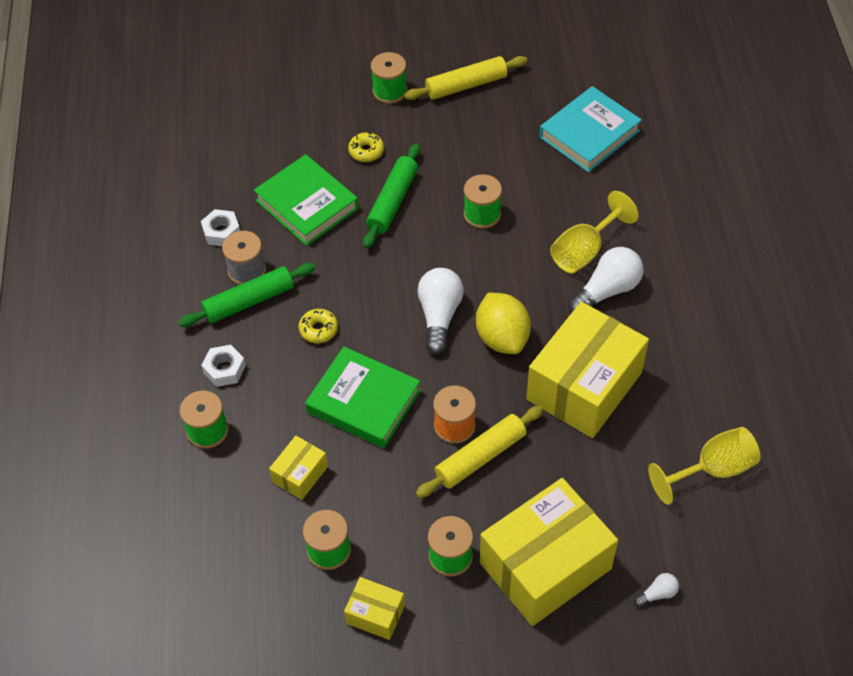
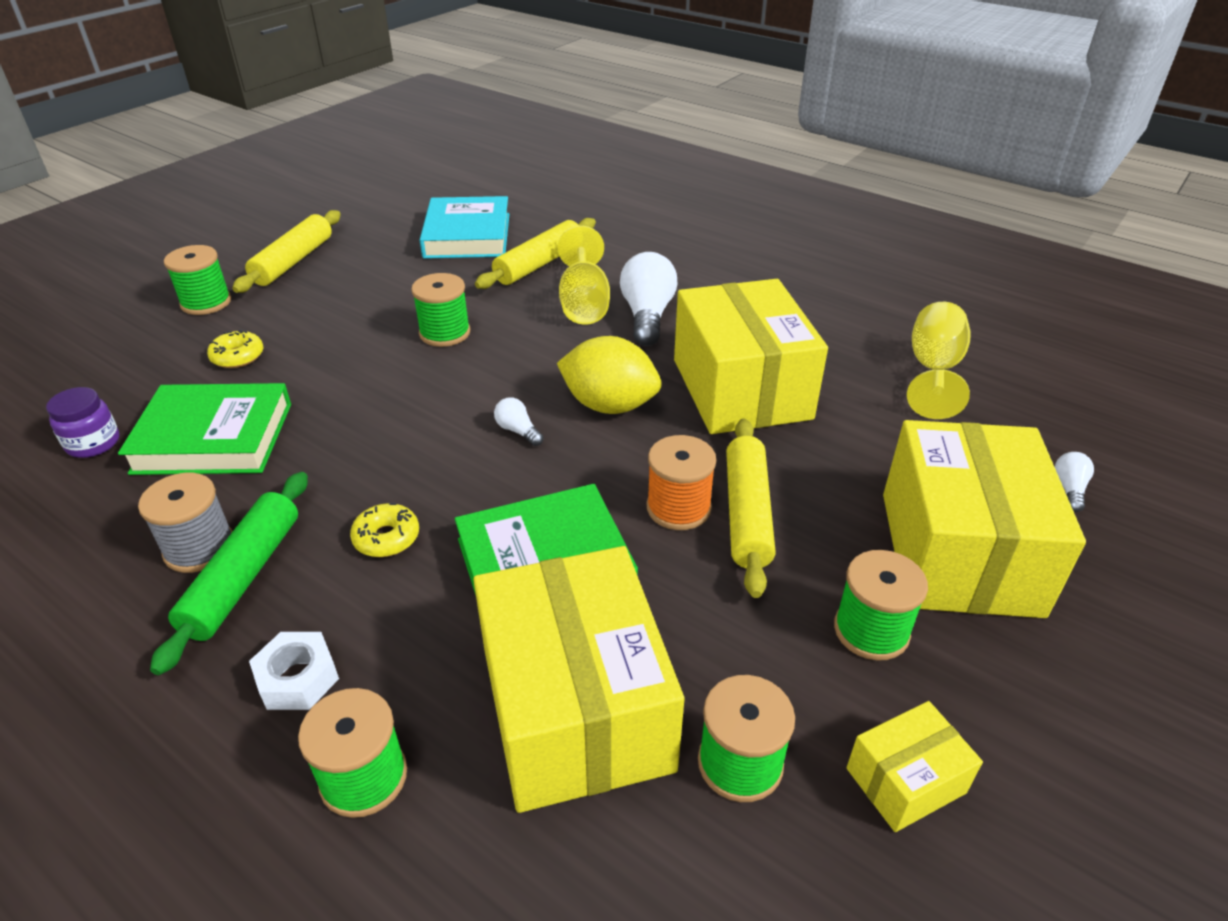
camera: 50 degrees left, 15 degrees down
(221, 232) = (108, 534): white nut -> none
(258, 167) = (93, 443): none -> purple jar
(300, 474) = (575, 709): yellow box -> yellow box, size x2.19
(393, 201) = (327, 376): green rolling pin -> none
(439, 316) = (518, 431): white light bulb -> white light bulb, size x0.48
(600, 195) = (539, 264): none -> yellow rolling pin

